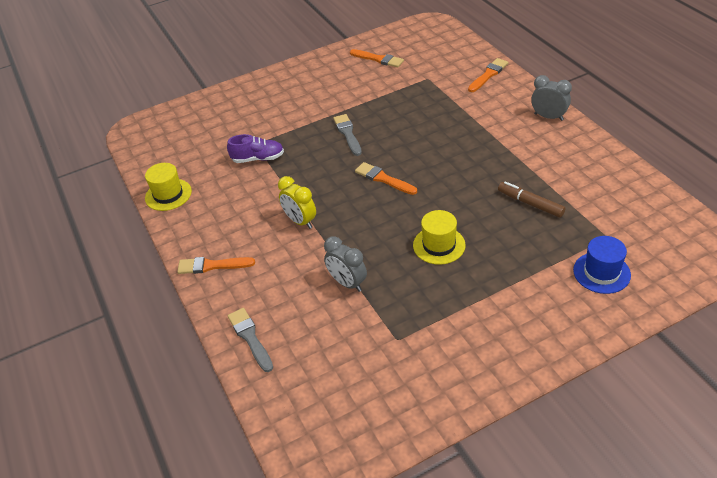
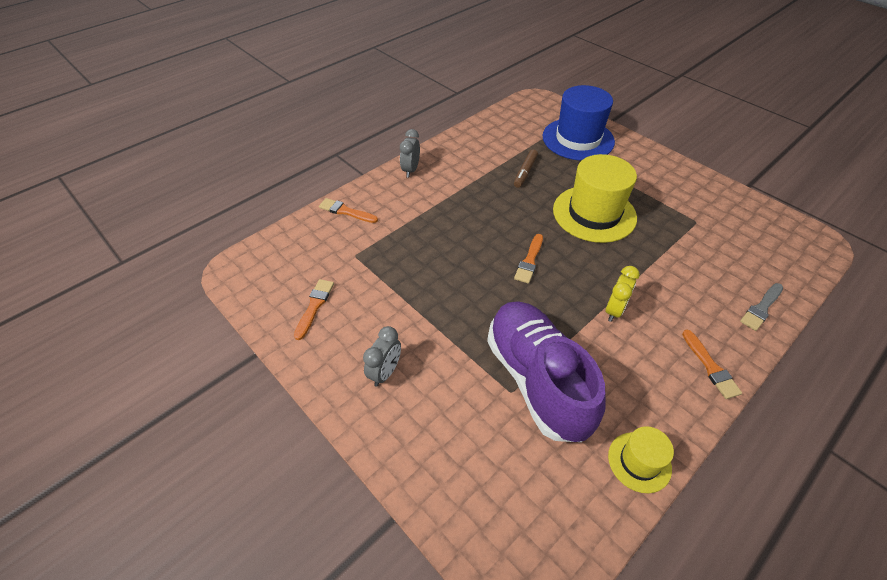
camera: 110 degrees left, 5 degrees up
(258, 159) = (537, 379): purple shoe -> purple shoe, size x2.37
(347, 283) = (665, 259): grey clock -> grey clock (385, 372)
(348, 133) = (468, 304): grey brush -> none
(439, 245) = (594, 213): yellow hat -> yellow hat, size x1.94
(601, 272) = (578, 139): blue hat -> blue hat, size x1.94

